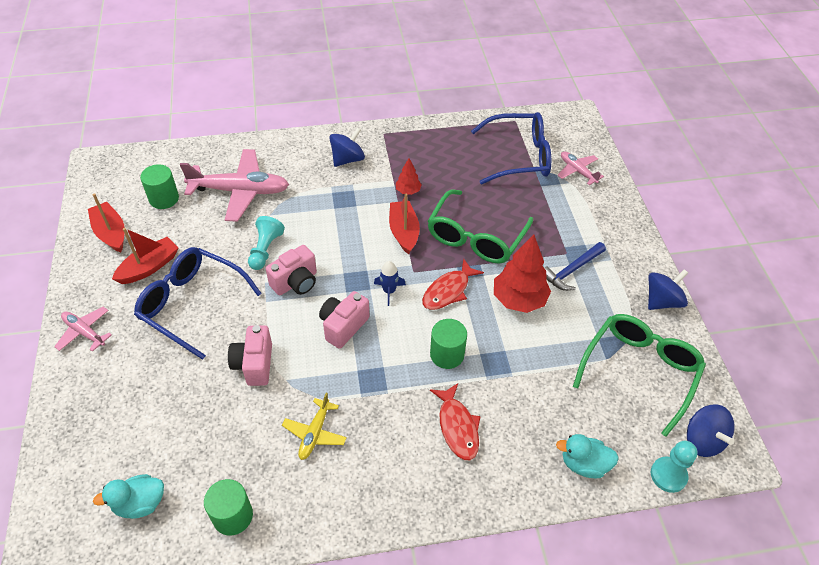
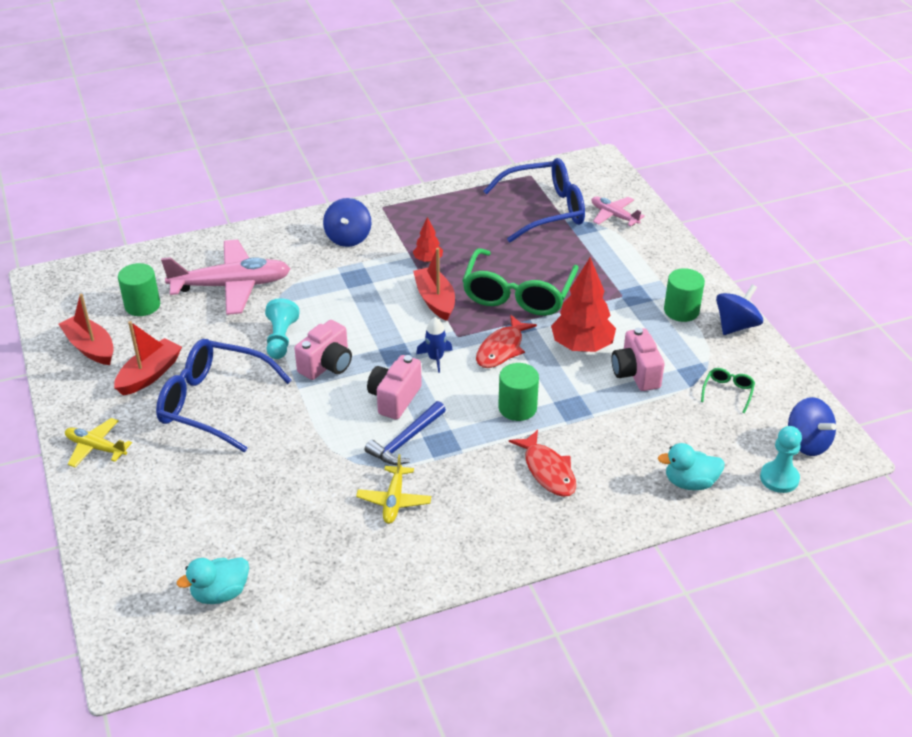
camera: 10 degrees left, 10 degrees down
(84, 332) = (96, 447): pink plane -> yellow plane
(232, 516) = (327, 587): green cylinder -> green cylinder (681, 311)
(254, 364) = (305, 448): pink camera -> pink camera (635, 374)
(347, 159) = (348, 238): blue spinning top -> blue spinning top turned 150 degrees clockwise
(571, 270) = (632, 311): blue hammer -> blue hammer (406, 441)
(640, 371) = (728, 392): green glasses -> green glasses, size x0.41

